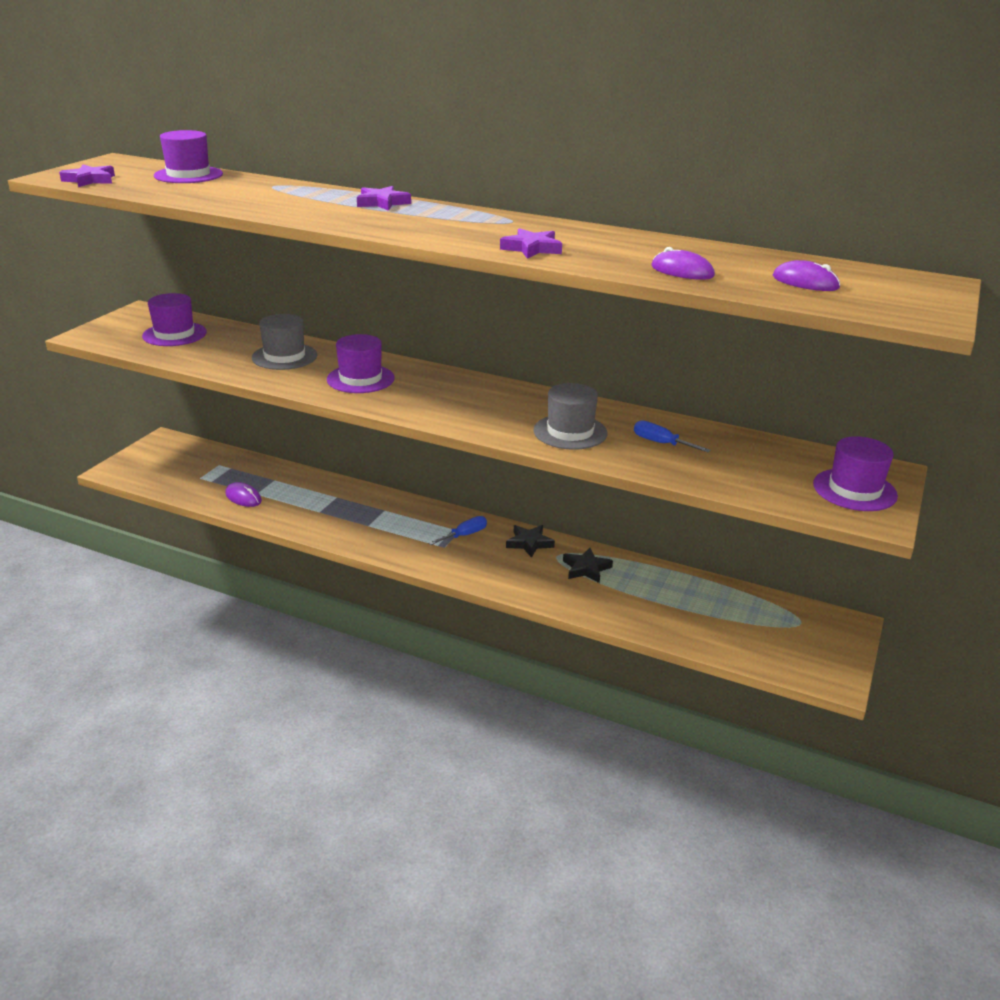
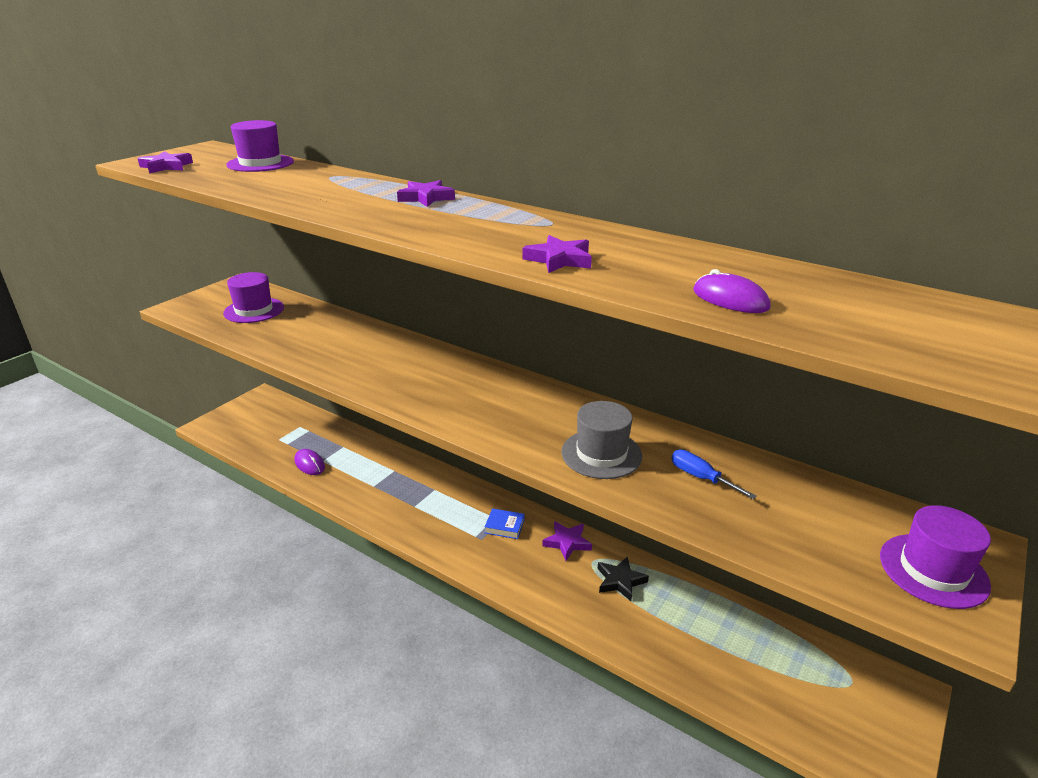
camera: 10 degrees right, 0 degrees up
(284, 356) = (342, 340): grey hat -> none
(360, 379) = (404, 371): purple hat -> none
(464, 535) = (504, 526): blue screwdriver -> blue book
(529, 543) = (567, 542): black star -> purple star
(805, 282) = (889, 324): purple mouse -> none

